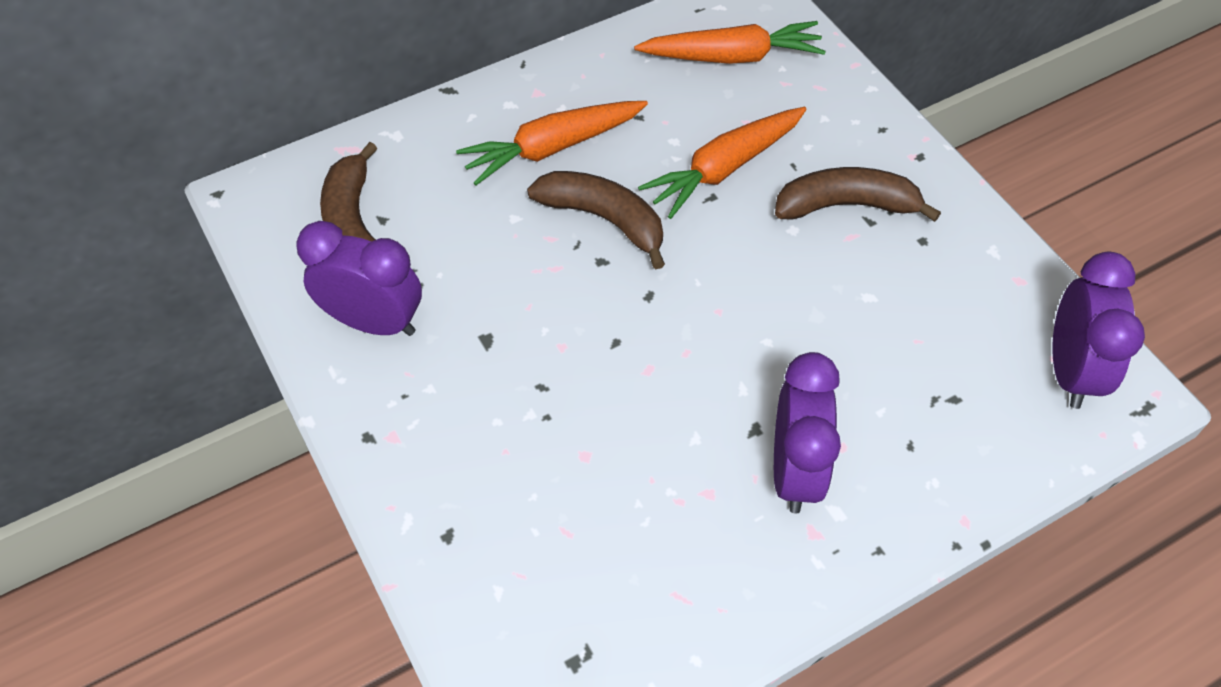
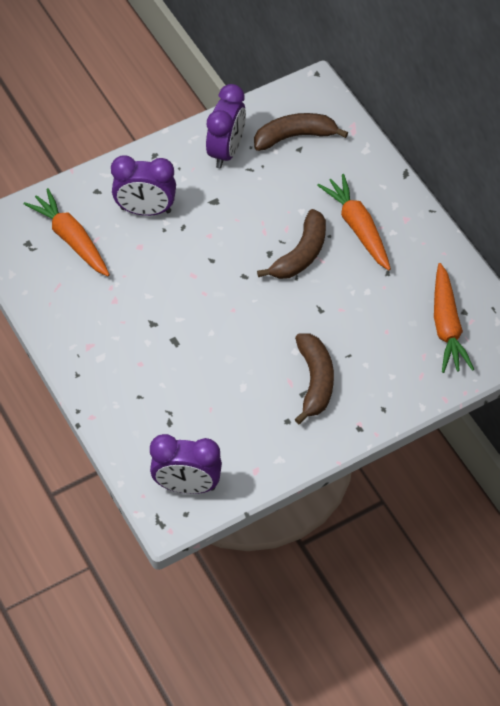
camera: 90 degrees right, 0 degrees up
(724, 168) = (344, 317): orange carrot -> orange carrot (71, 239)
(795, 471) = (126, 340): purple clock -> purple clock (145, 210)

